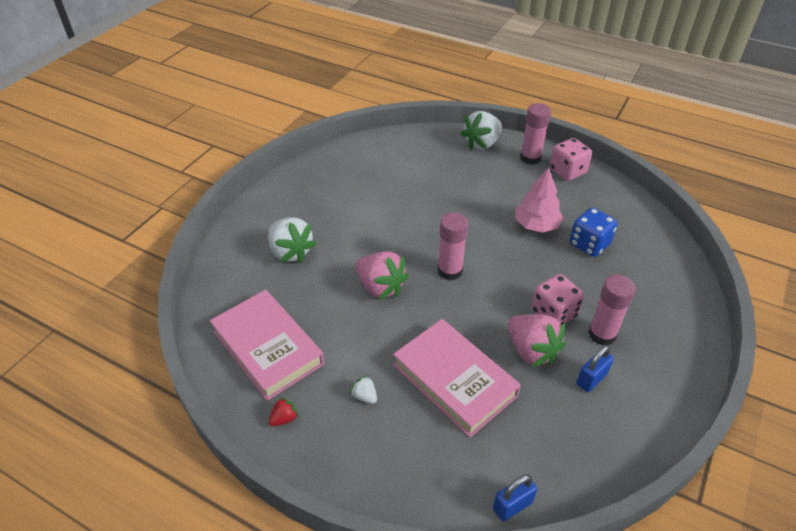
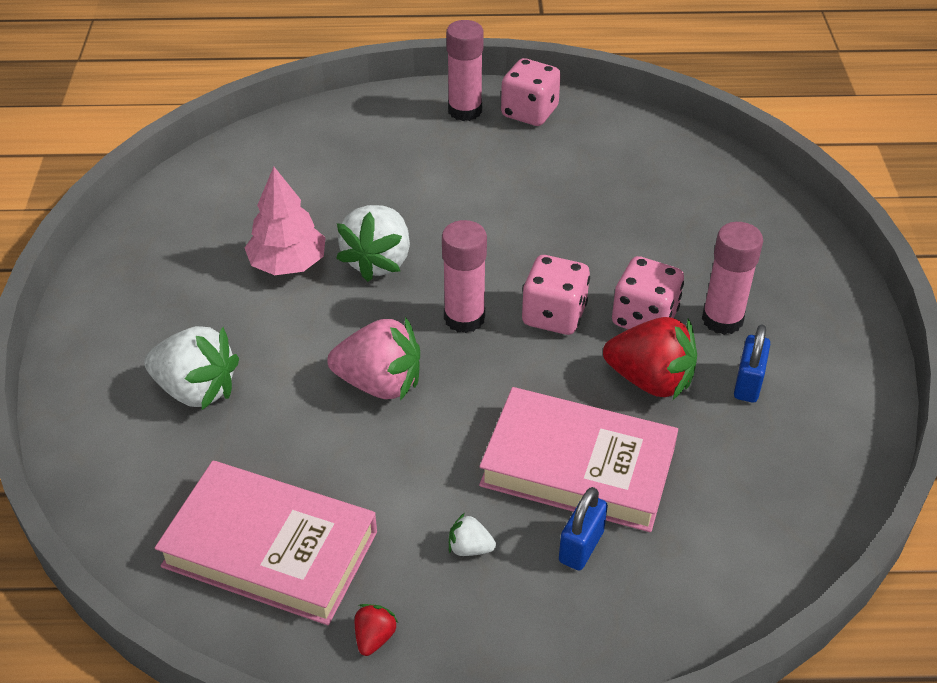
camera: 30 degrees left, 0 degrees up
(482, 143) = (379, 113): white strawberry -> white strawberry (378, 261)
(501, 290) = (554, 315): none -> pink dice
(512, 505) = (762, 590): blue padlock -> blue padlock (581, 546)
(532, 351) = (650, 380): pink strawberry -> red strawberry
(536, 225) = (539, 205): pink tree -> pink tree (288, 264)
(589, 244) = (626, 205): blue dice -> none

